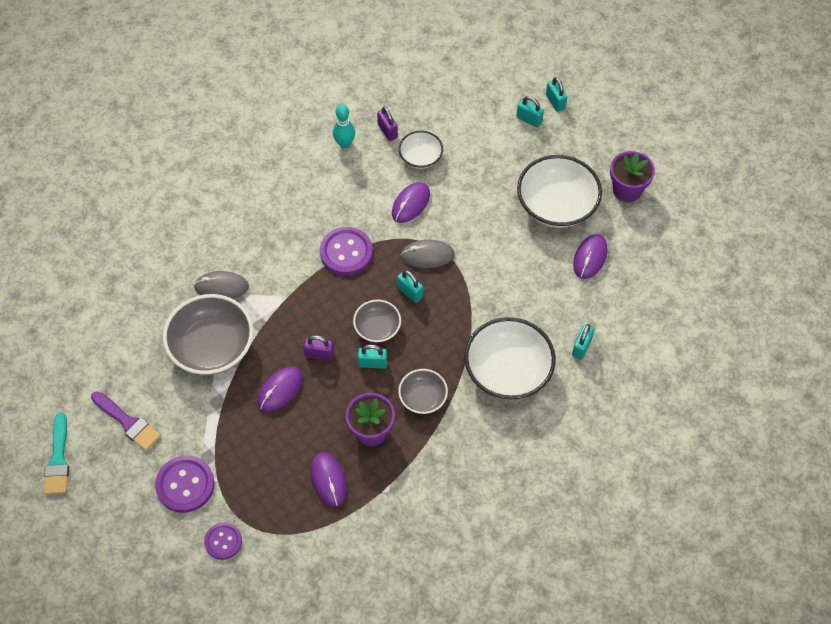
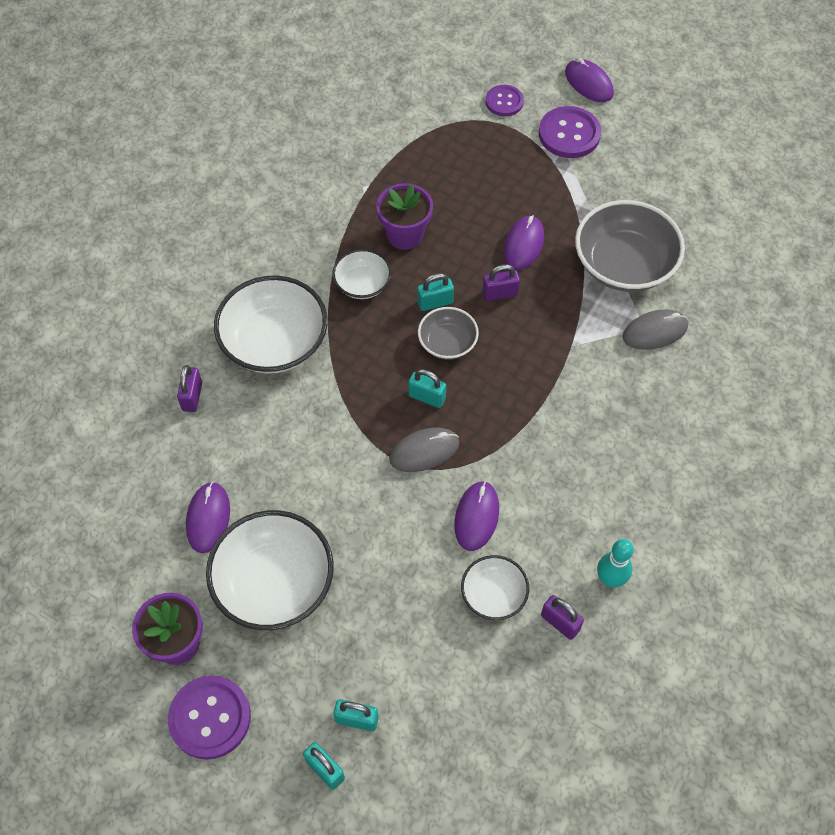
camera: 160 degrees right, 0 degrees up
(58, 459) = (707, 118): turquoise brush -> none
(128, 422) = (662, 168): purple brush -> none
(328, 480) = (428, 178): purple mouse -> purple mouse (588, 83)
(346, 252) = (529, 422): purple button -> purple button (210, 718)
(423, 397) = (362, 284): grey bowl -> white bowl
(581, 347) = (192, 397): turquoise padlock -> purple padlock

